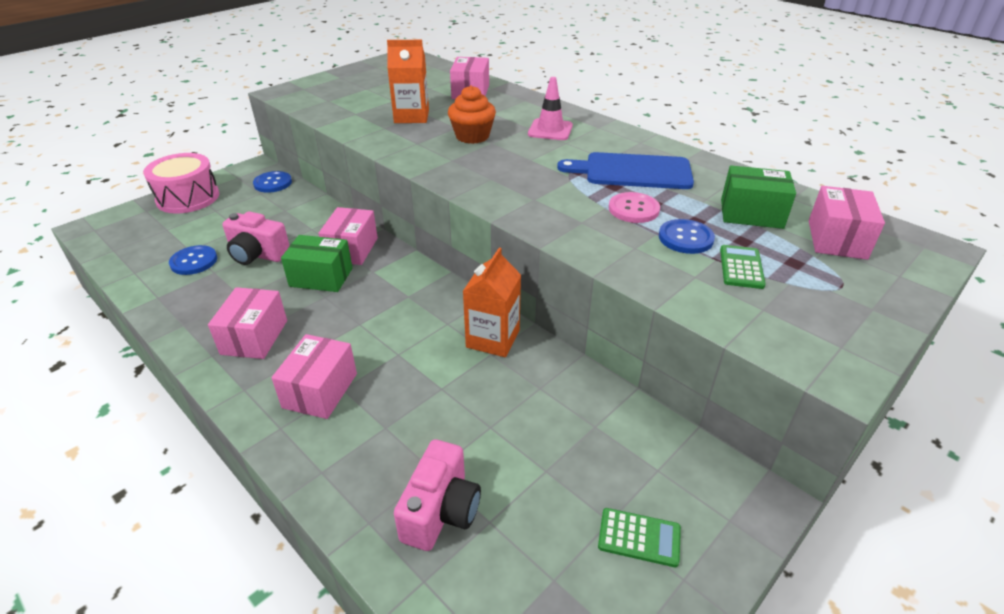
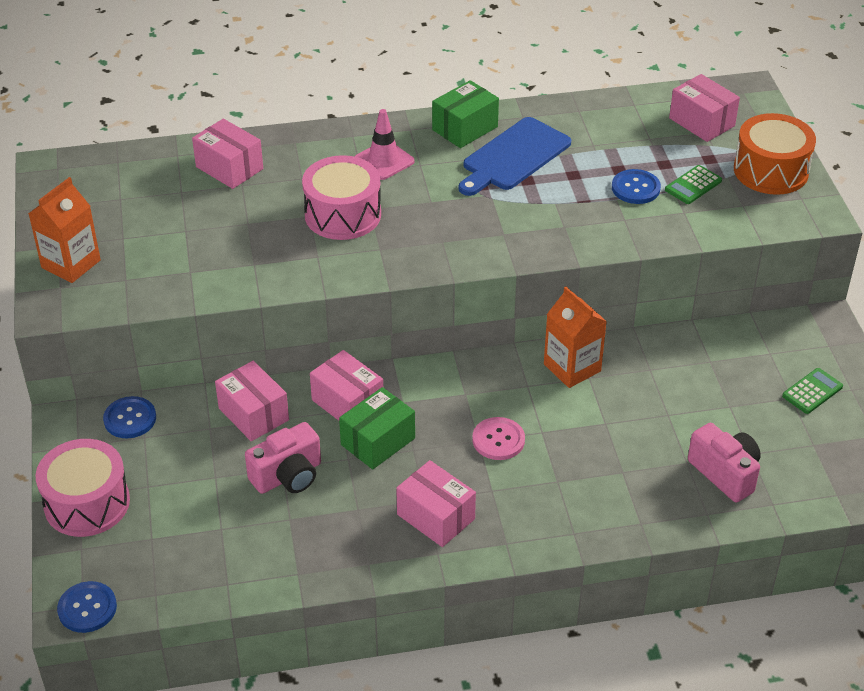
camera: 55 degrees left, 5 degrees up
(194, 261) = (251, 530): blue button -> blue button (87, 608)
(320, 390) = (548, 495): pink box -> pink box (253, 414)
(411, 116) = (247, 235): orange carton -> orange carton (71, 264)
(472, 136) = (343, 214): orange cupcake -> pink drum
(633, 209) = (572, 190): pink button -> pink button (498, 440)
(741, 267) = (693, 185): green calculator -> green calculator turned 90 degrees counterclockwise
(751, 214) = (635, 137): green box -> green box (465, 128)
(846, 307) = (771, 171): none -> orange drum

